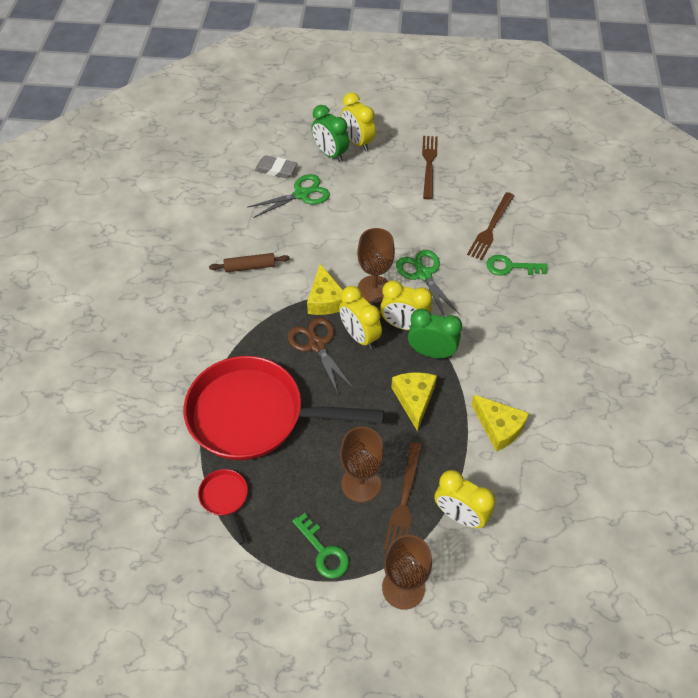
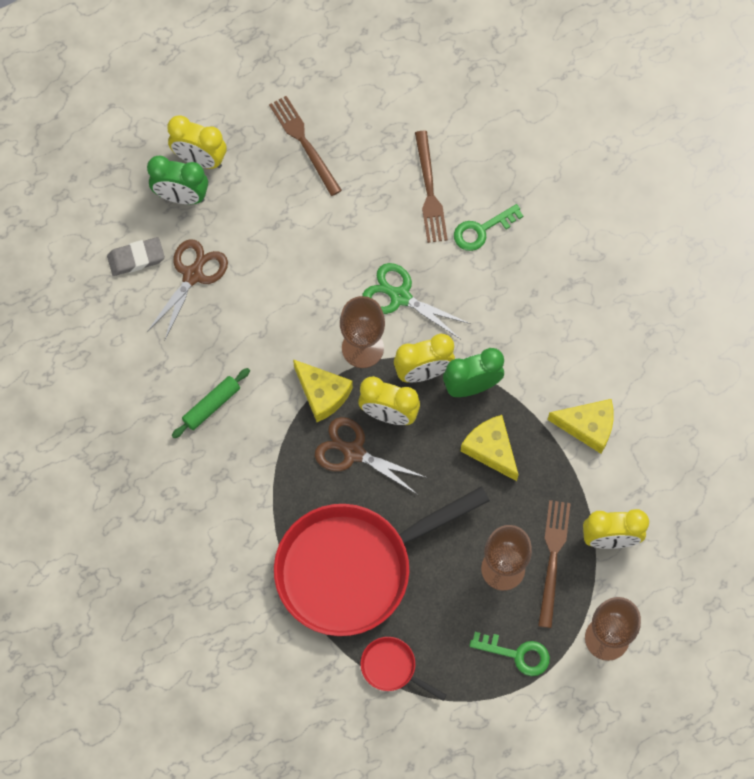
camera: 35 degrees left, 15 degrees up
(250, 267) = (211, 405): brown rolling pin -> green rolling pin
(301, 194) = (193, 275): green scissors -> brown scissors
(404, 500) = (553, 558): brown fork -> brown fork turned 150 degrees counterclockwise

